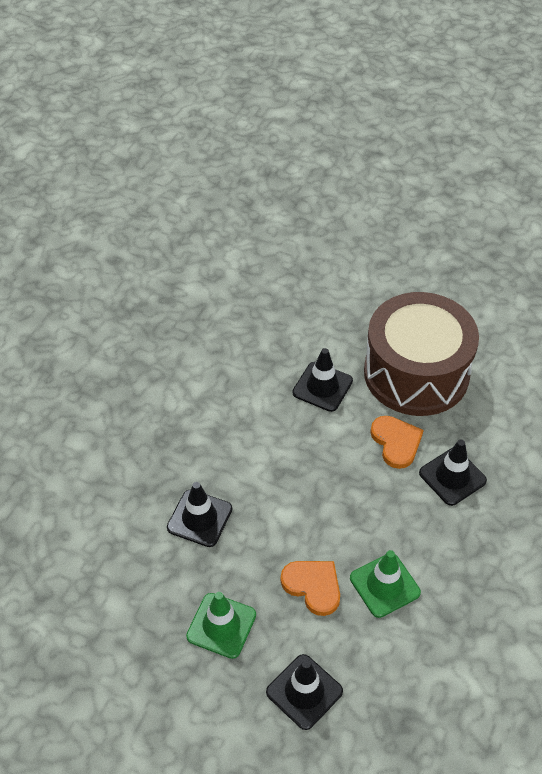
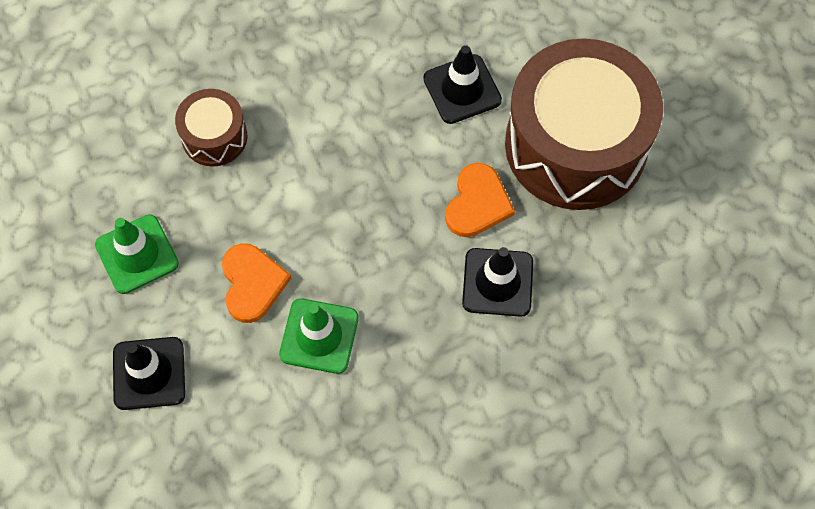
camera: 40 degrees right, 15 degrees up
(199, 518) = (214, 137): black traffic cone -> brown drum

